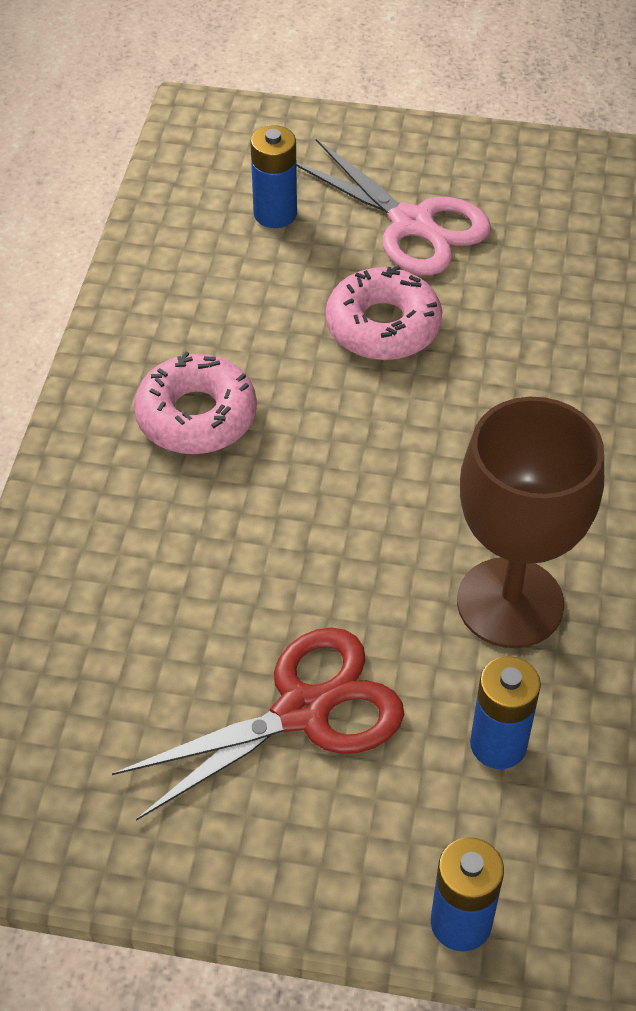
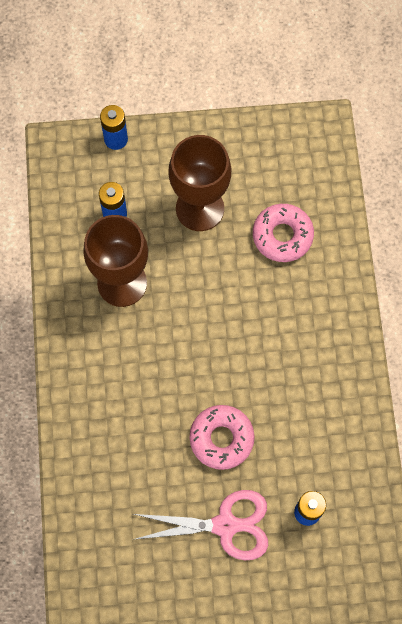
camera: 165 degrees right, 20 degrees up
(196, 416) = (299, 352): pink donut -> pink donut (282, 236)
(303, 711) = (200, 208): red scissors -> brown goblet
(412, 224) = (225, 525): pink scissors -> pink scissors turned 150 degrees clockwise

